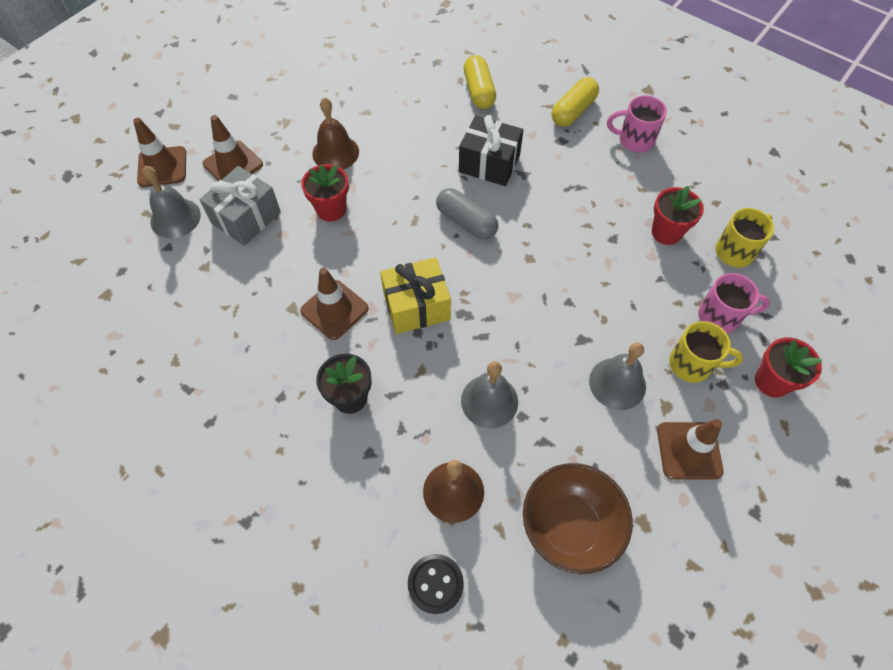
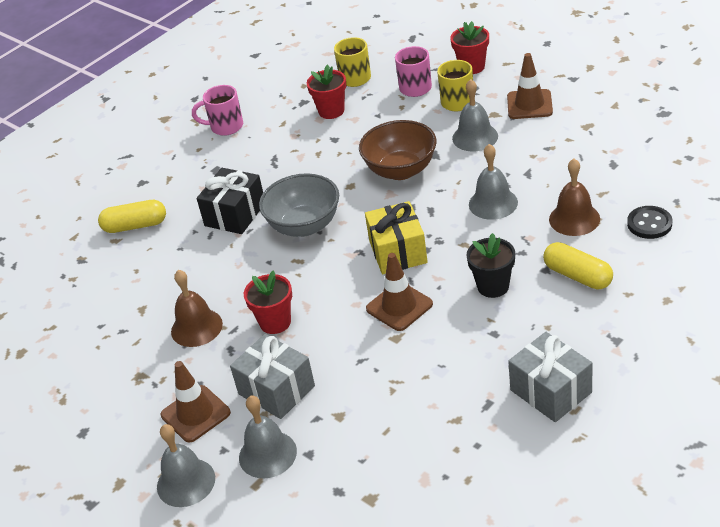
camera: 80 degrees left, 20 degrees down
(162, 167) = (186, 482): brown traffic cone -> grey bell
(189, 448) = (551, 391): none -> grey gift
(466, 222) = (304, 226): grey capsule -> grey bowl
(569, 526) = (594, 159): brown bowl -> brown bowl (401, 170)
(573, 111) = (179, 163): yellow capsule -> yellow capsule (577, 276)
(634, 140) = (225, 127): pink mug -> pink mug turned 75 degrees clockwise

